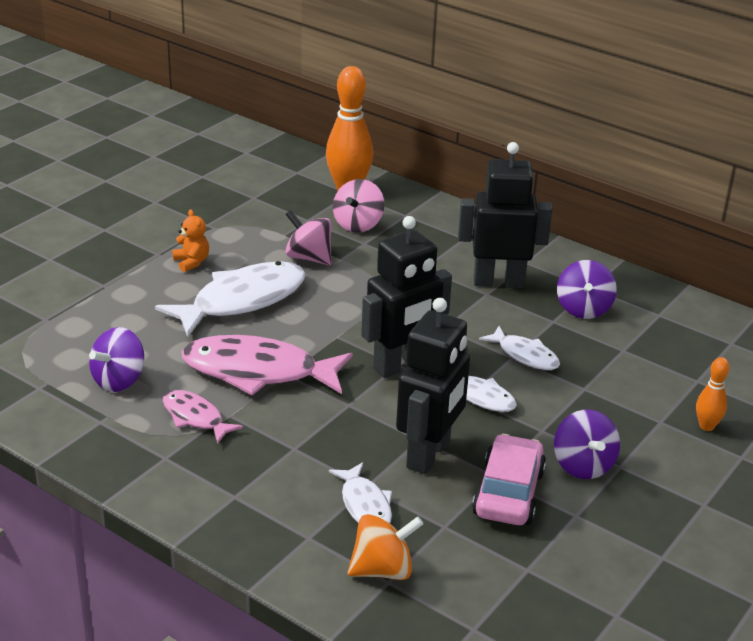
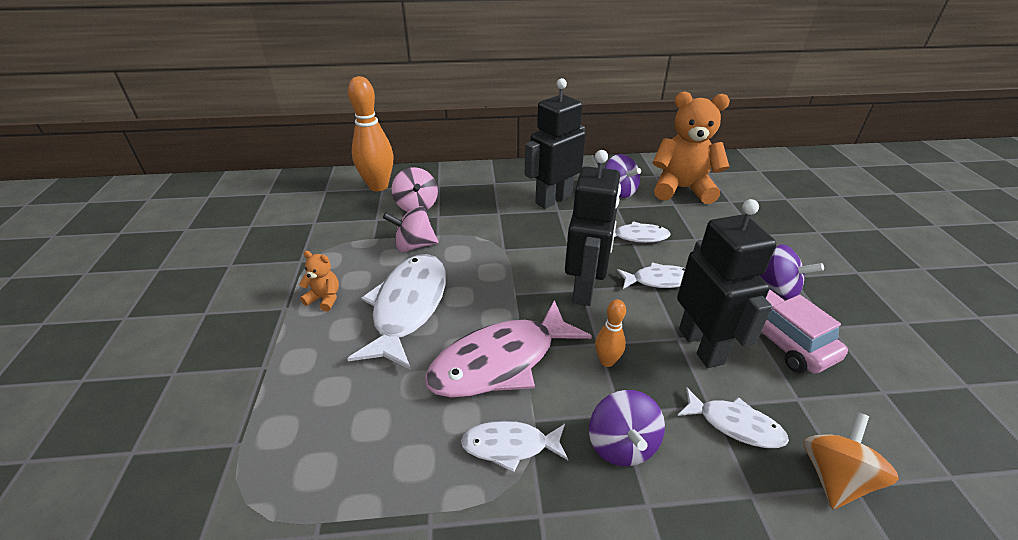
camera: 40 degrees left, 5 degrees up
(119, 380) = (393, 460): purple spinning top -> purple spinning top (622, 444)
(195, 417) = (510, 446): pink fish -> white fish
(663, 342) = (682, 189): none -> orange teddy bear
(706, 426) = (778, 224): orange bowling pin -> orange bowling pin (607, 361)

